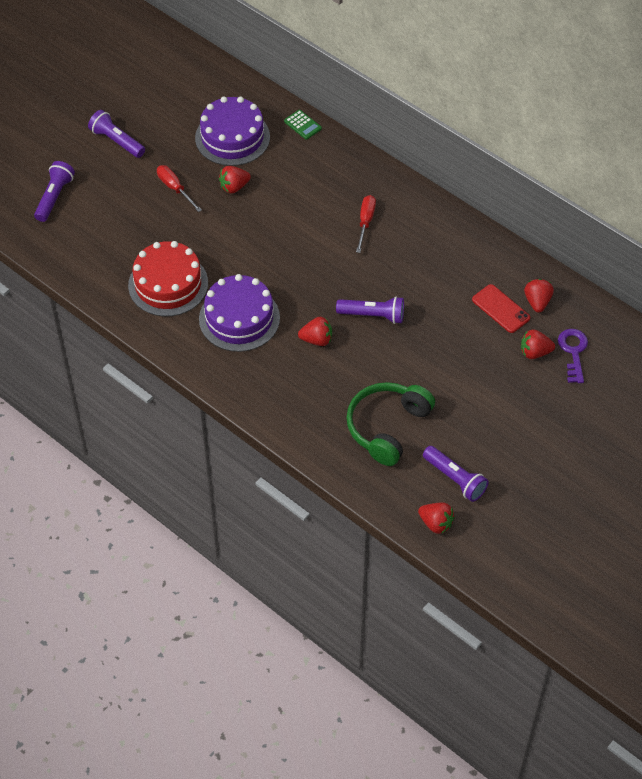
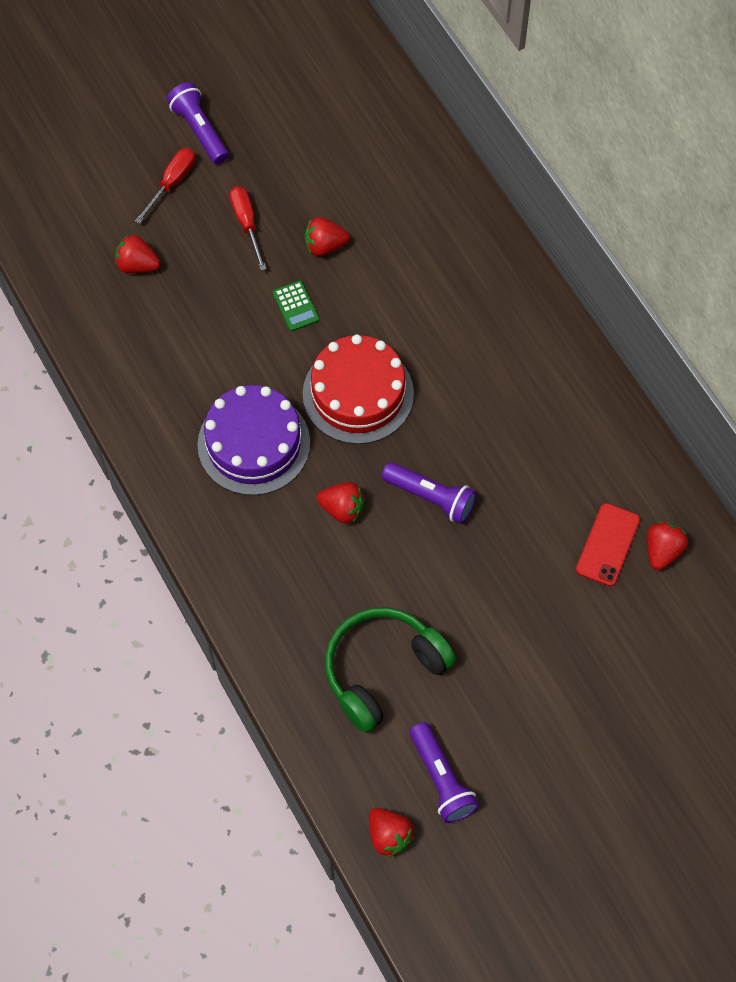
camera: 20 degrees right, 10 degrees up
(54, 197) = (88, 188): purple flashlight -> none
(168, 284) = (182, 363): red cake -> red cake (358, 393)
(232, 137) = (352, 171): purple cake -> none
(302, 125) = (453, 180): green calculator -> green calculator (296, 306)
(365, 222) = (478, 354): red screwdriver -> red screwdriver (172, 183)
(501, 309) = (607, 544): red phone -> red phone turned 45 degrees clockwise
(535, 352) = (627, 626): red strawberry -> red strawberry (137, 265)
(573, 352) = (681, 643): purple key -> none

